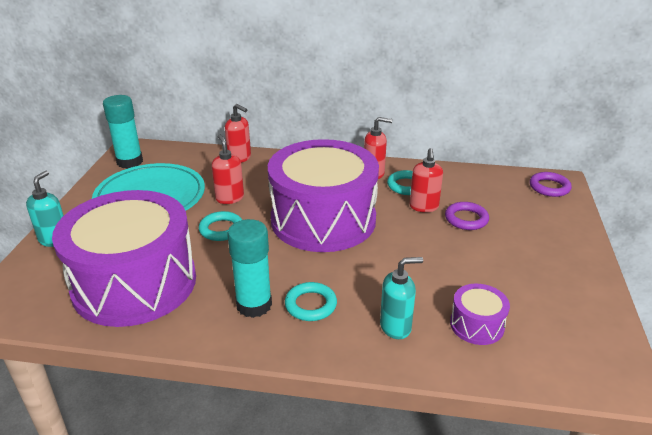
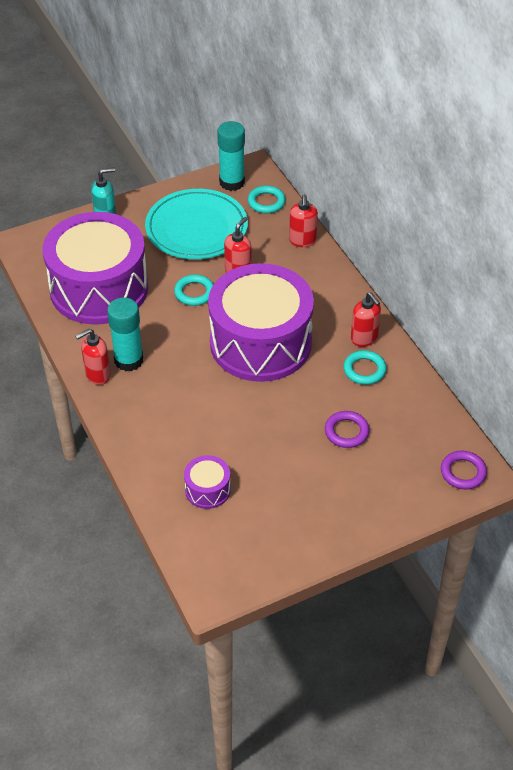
camera: 55 degrees right, 15 degrees up
(310, 305) = (153, 389): turquoise ring -> turquoise ring (266, 202)
(396, 327) = (168, 445): turquoise soap dispenser -> none
(424, 207) = (339, 396): red soap dispenser -> red soap dispenser (97, 375)

